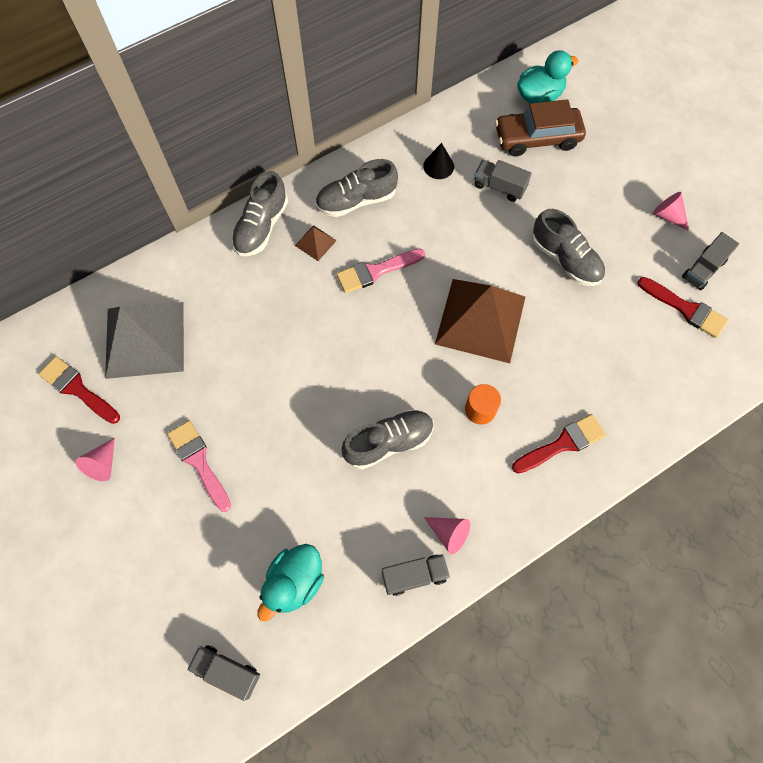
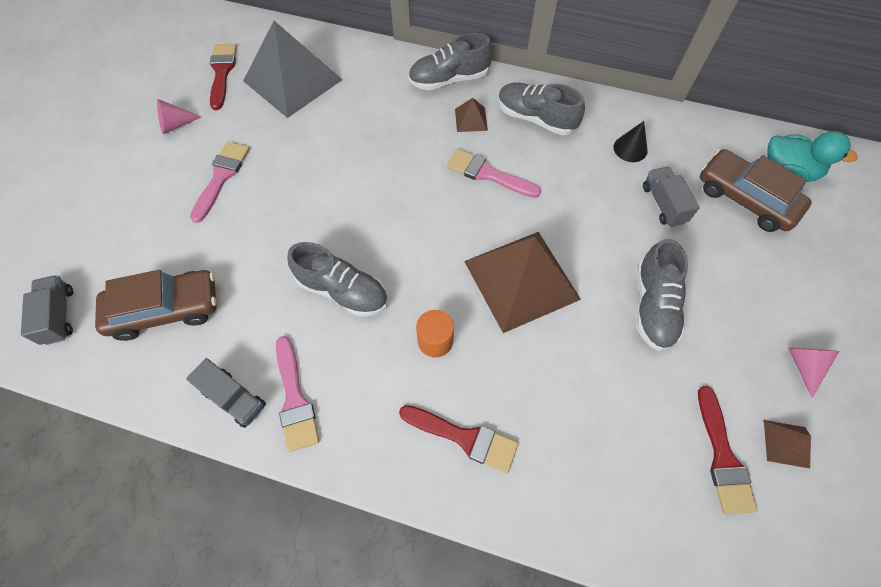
camera: 50 degrees right, 5 degrees down
(294, 582) = (165, 310): turquoise duck -> brown car
(449, 533) = (295, 399): pink cone -> pink brush
(703, 269) = (786, 443): grey truck -> brown pyramid

